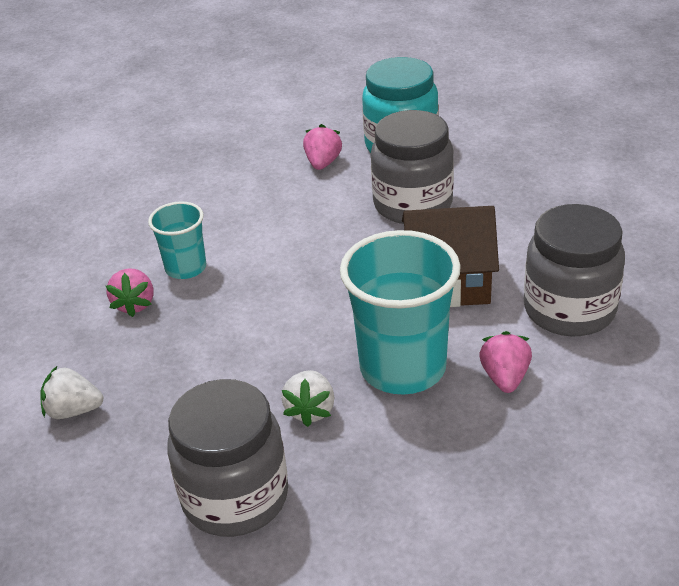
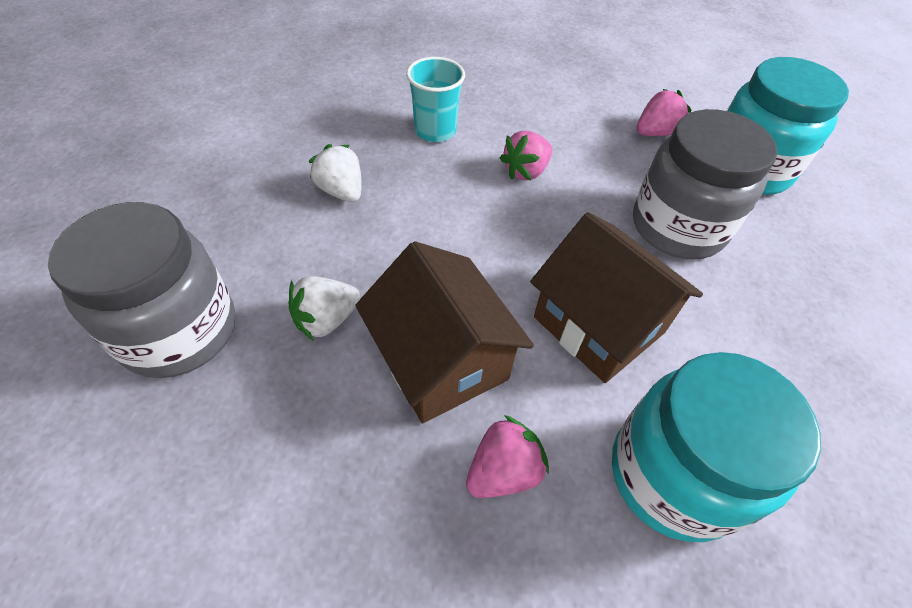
camera: 45 degrees right, 15 degrees up
(73, 411) = (221, 167): white strawberry -> white strawberry (341, 191)
(135, 304) = (366, 128): pink strawberry -> pink strawberry (525, 171)
(402, 367) = (441, 360): turquoise cup -> brown house
(569, 310) = (673, 474): grey jar -> turquoise jar

